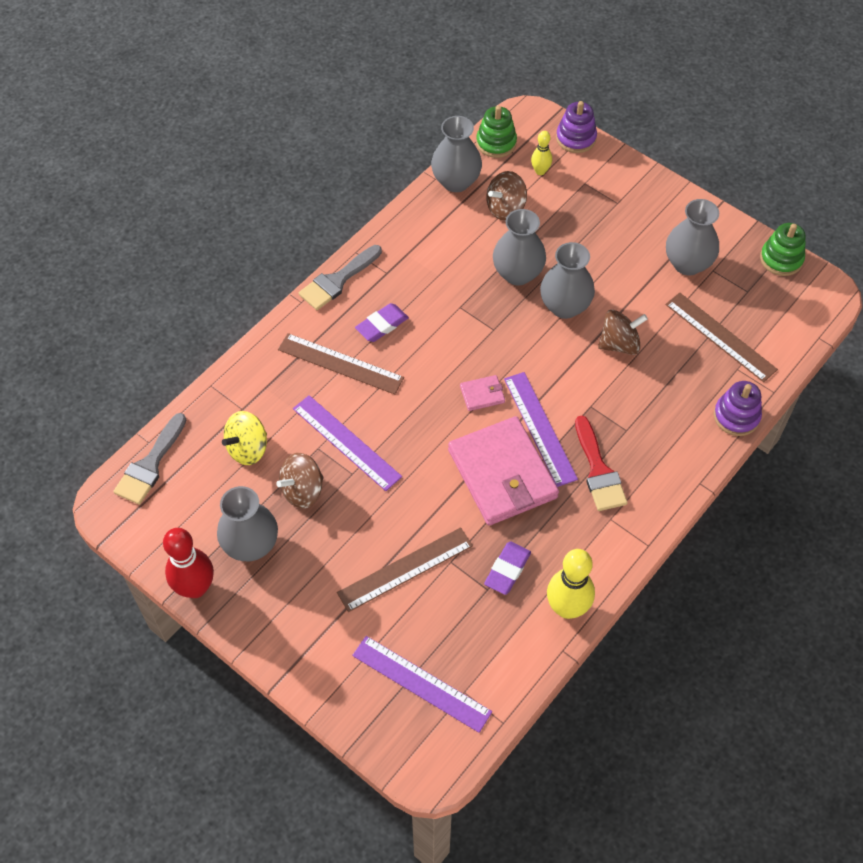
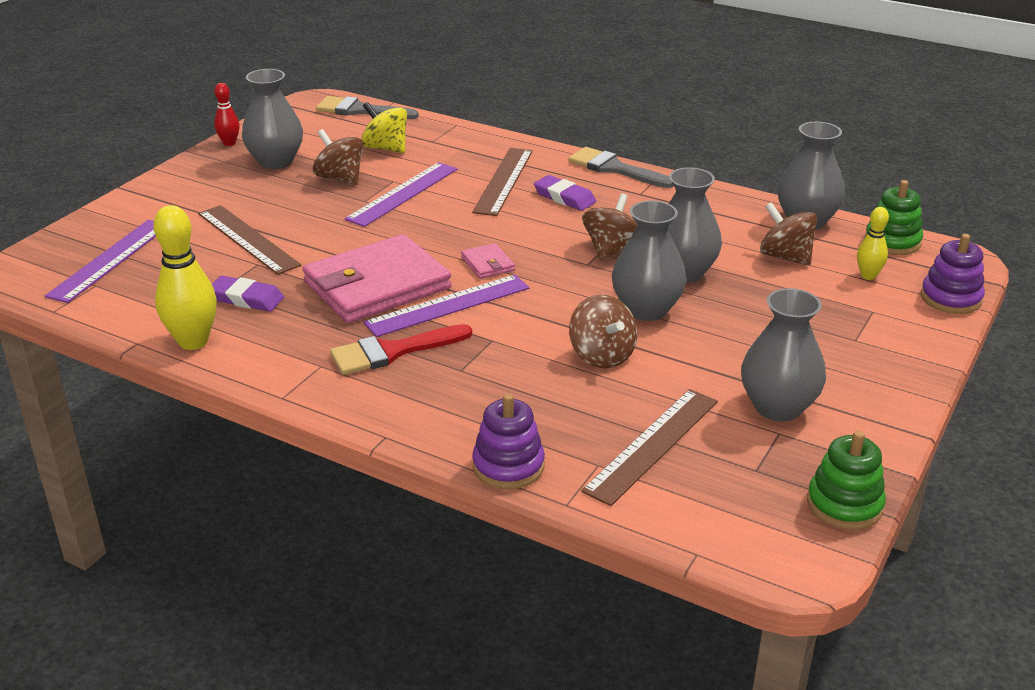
camera: 80 degrees right, 25 degrees down
(195, 588) = (229, 143): red bowling pin -> red bowling pin, size x0.55
(475, 310) = (611, 249): none -> brown spinning top

